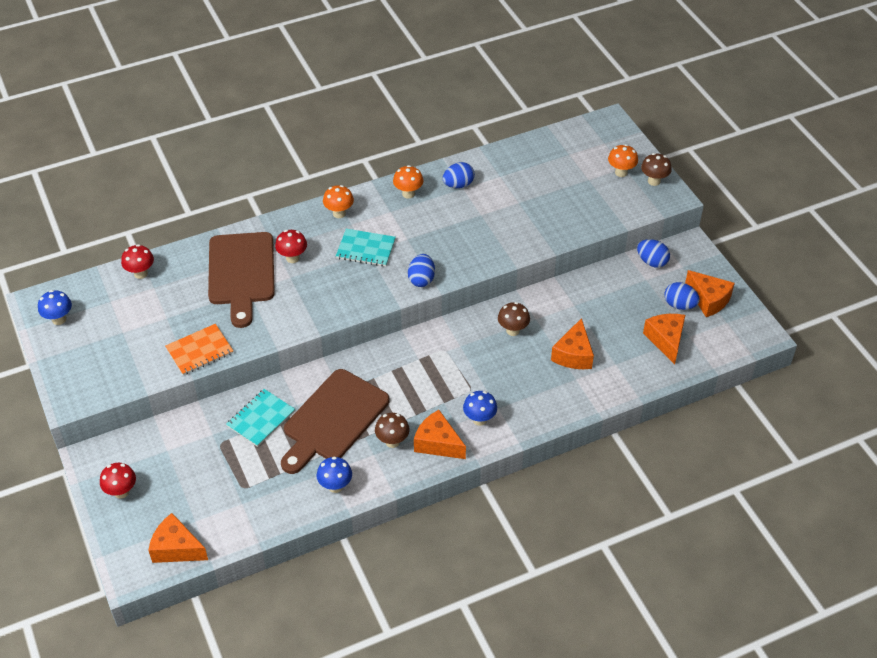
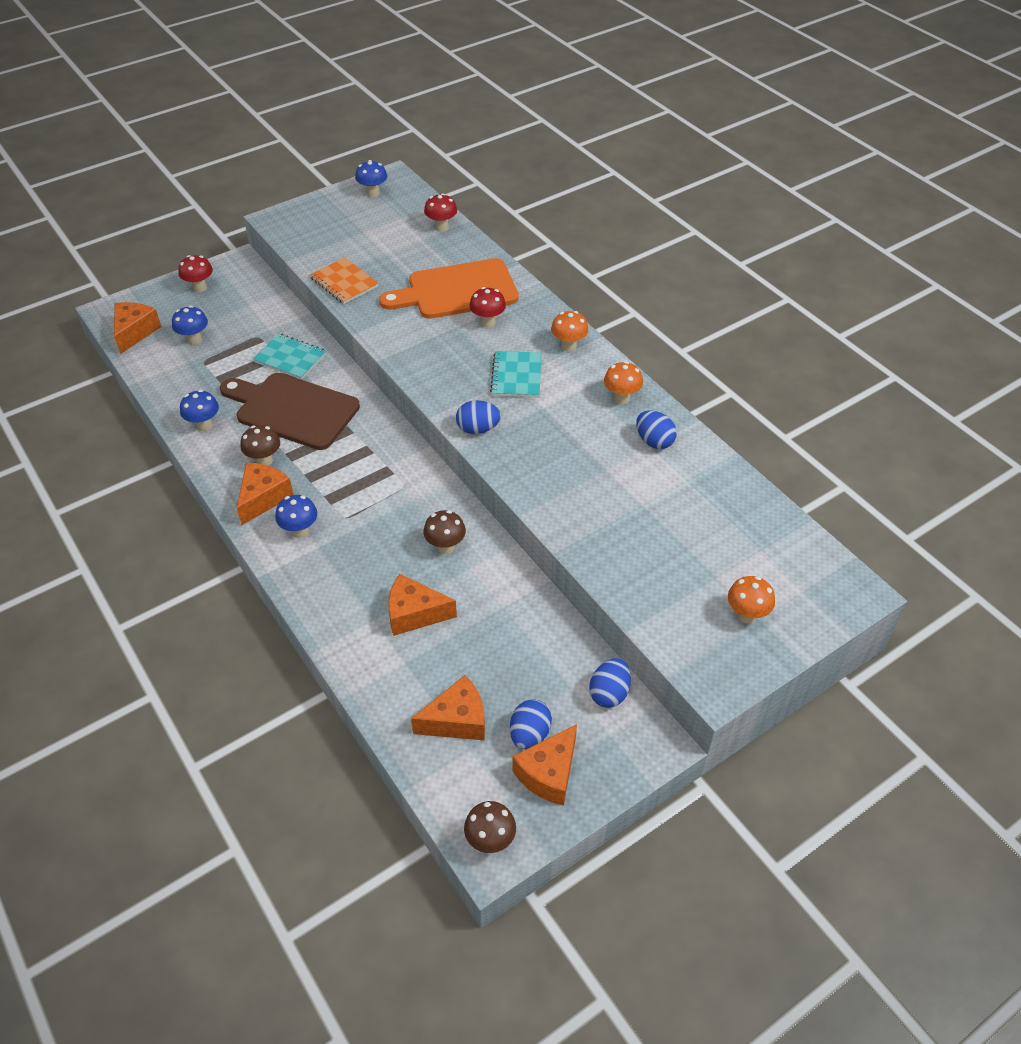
camera: 80 degrees right, 0 degrees up
(207, 495) = (194, 340): none -> blue mushroom
(241, 273) = (457, 291): brown cutting board -> orange cutting board
(654, 181) = (743, 658): brown mushroom -> brown mushroom (490, 841)

